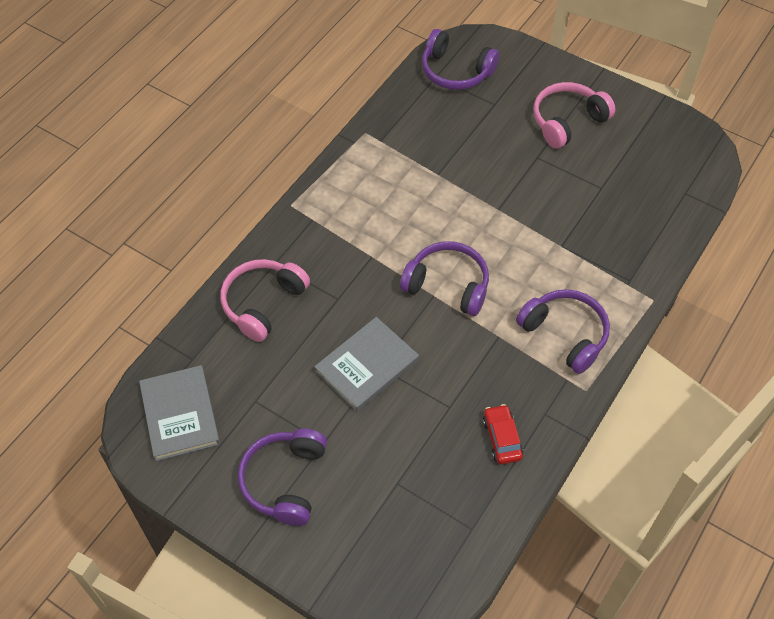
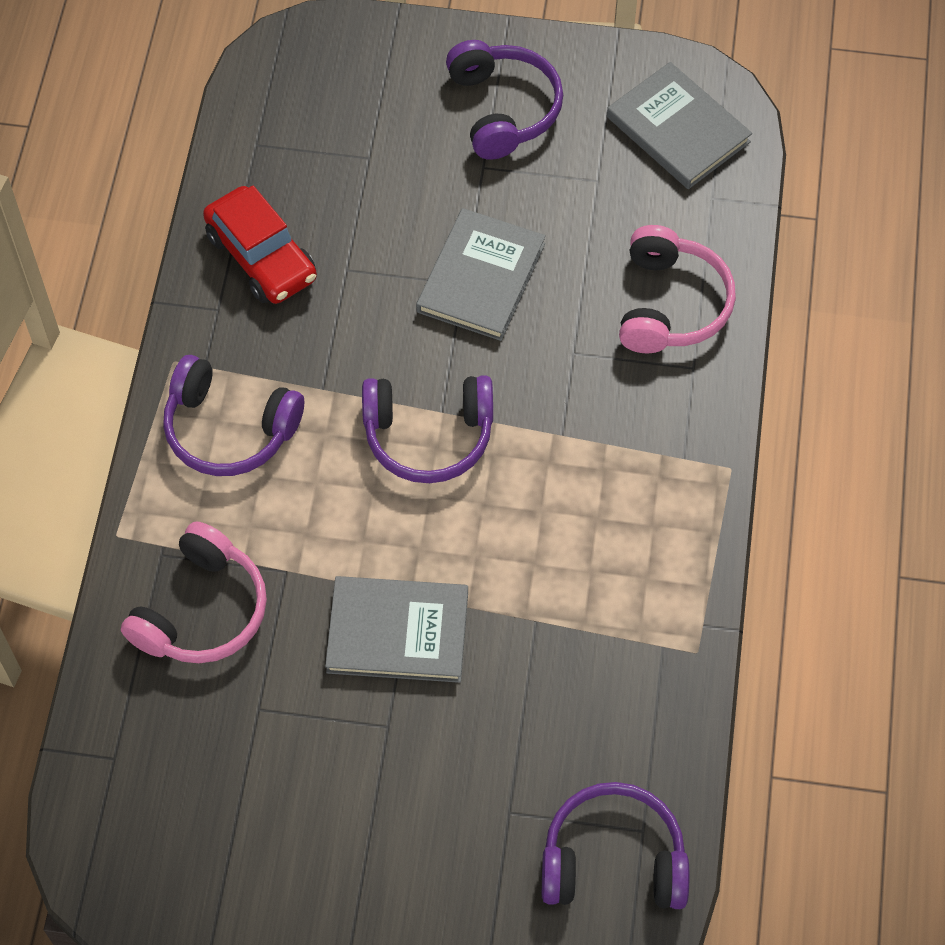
camera: 155 degrees right, 5 degrees up
(501, 438) = (262, 257): red car -> red car, size x1.57
(512, 195) = (397, 632): none -> grey book
(567, 121) = (365, 829): pink headphones -> pink headphones (202, 610)

